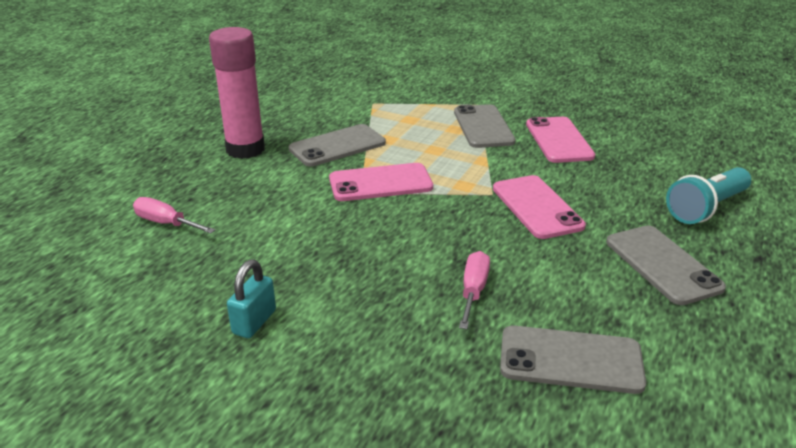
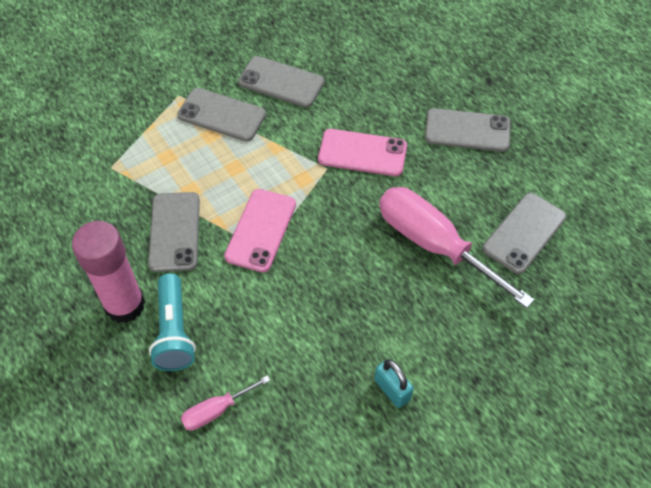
camera: 60 degrees left, 25 degrees up
(473, 291) = (434, 244): pink screwdriver -> pink screwdriver, size x2.10
(559, 140) = (281, 82): pink phone -> grey phone
(706, 208) = (425, 66): turquoise flashlight -> turquoise flashlight (174, 331)

